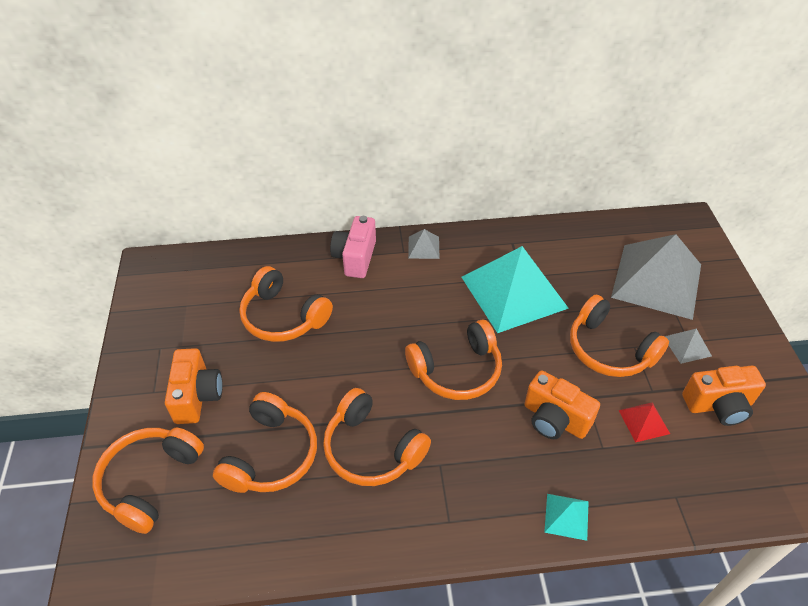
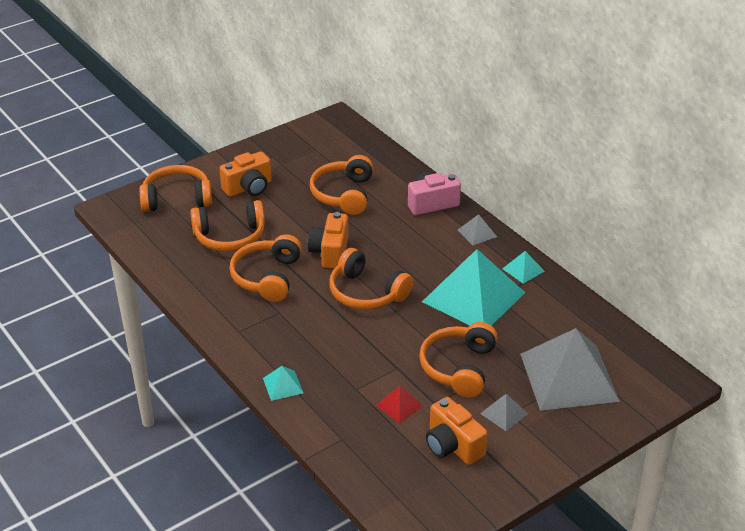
camera: 60 degrees right, 10 degrees down
(497, 242) = (523, 270): none -> turquoise pyramid
(555, 419) = (362, 356): orange camera -> orange camera (330, 252)

